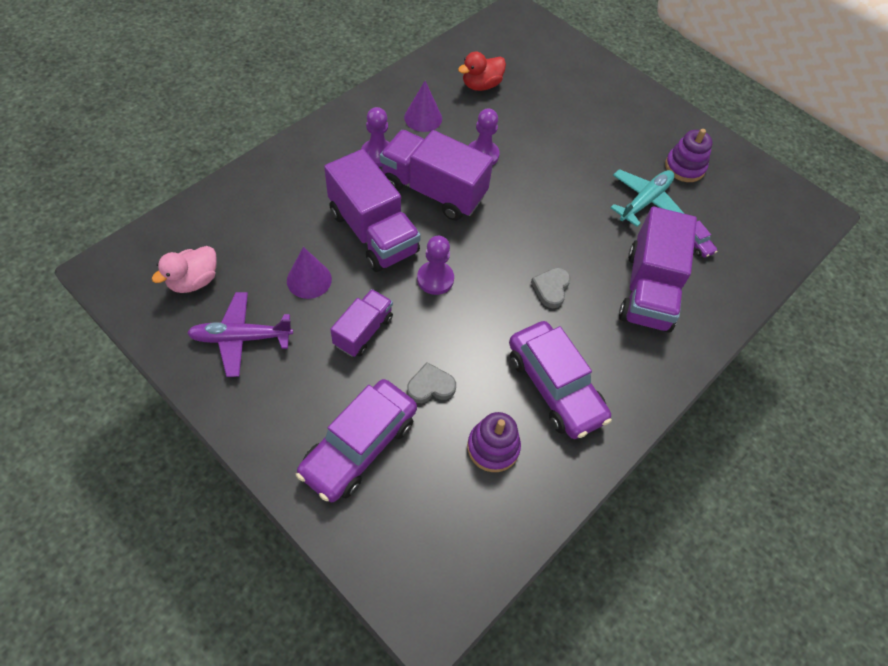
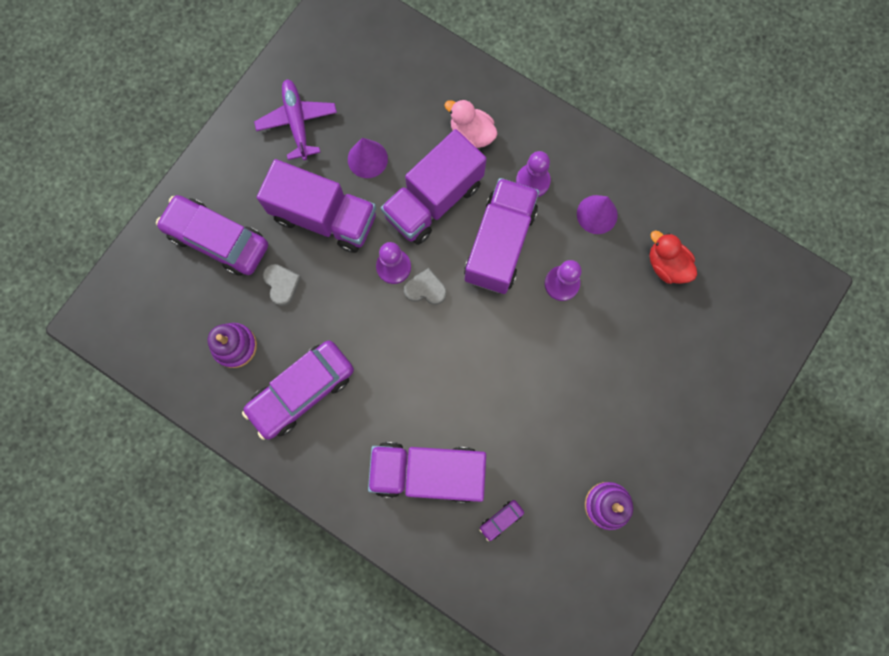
camera: 85 degrees right, 20 degrees up
(194, 281) = (345, 68): pink duck -> pink duck (471, 134)
(363, 331) = (324, 217): purple truck -> purple truck, size x1.75
(551, 288) = (407, 375): grey heart -> grey heart (425, 289)
(645, 201) = (544, 462): turquoise plane -> none

